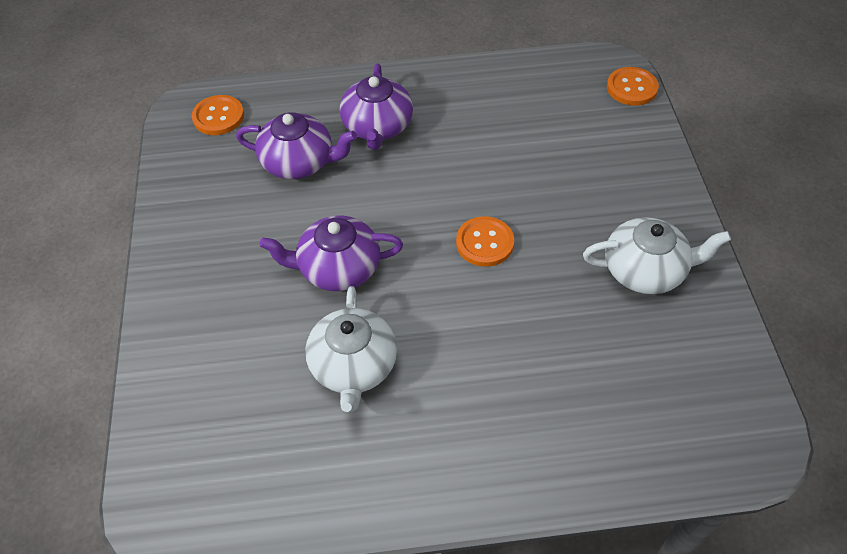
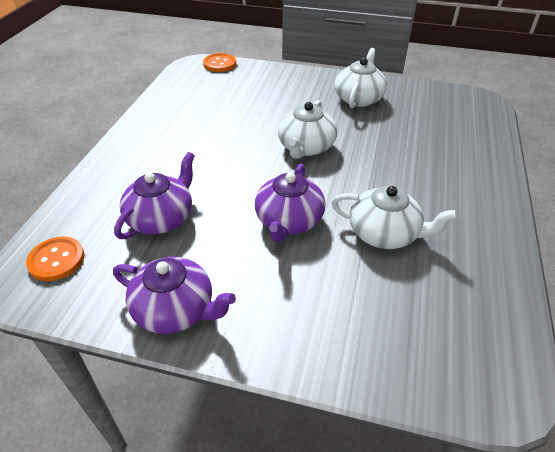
camera: 70 degrees left, 10 degrees down
(377, 127) = (160, 167): purple teapot -> purple teapot (176, 309)
(484, 243) = (306, 147): orange button -> white teapot

